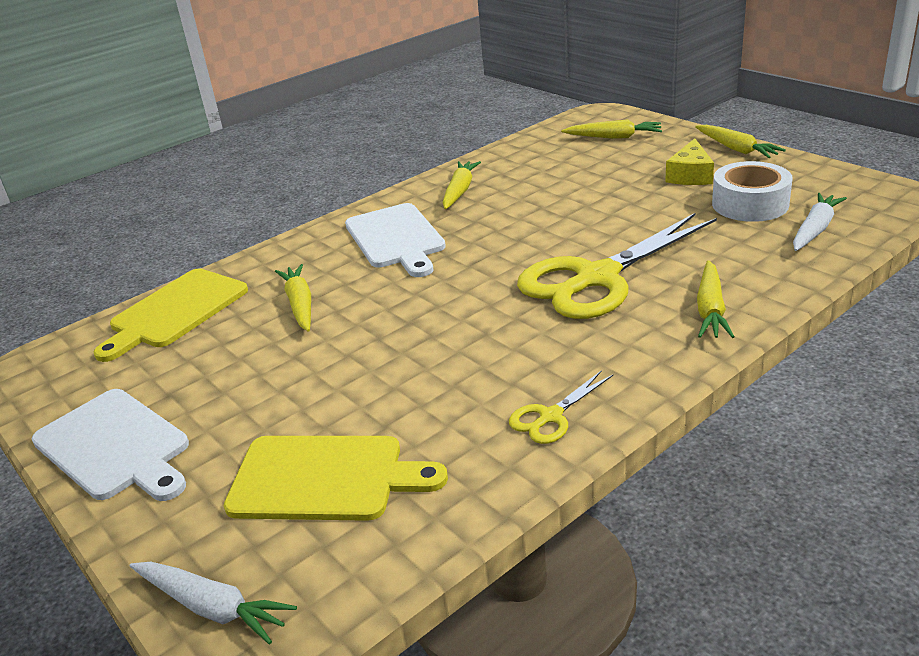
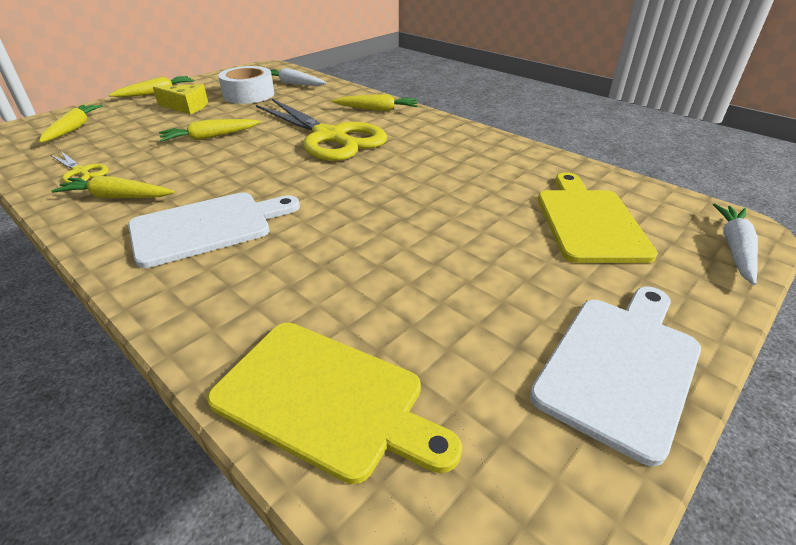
camera: 100 degrees left, 5 degrees up
(300, 304) = (334, 275): yellow carrot -> yellow carrot (210, 137)
(550, 416) = (492, 150): yellow scissors -> yellow scissors (81, 172)

